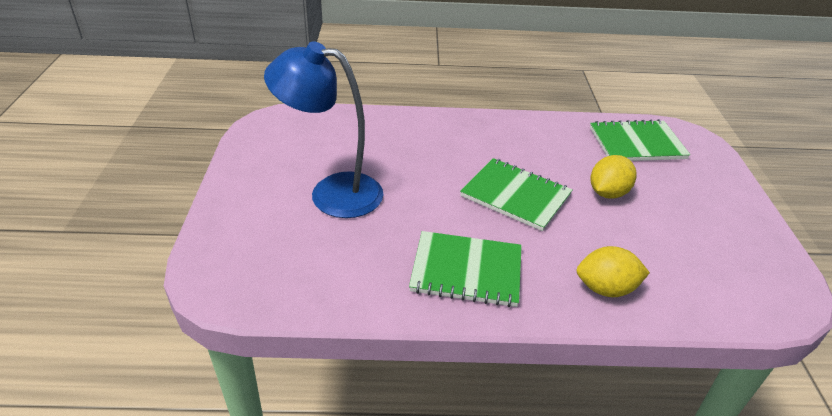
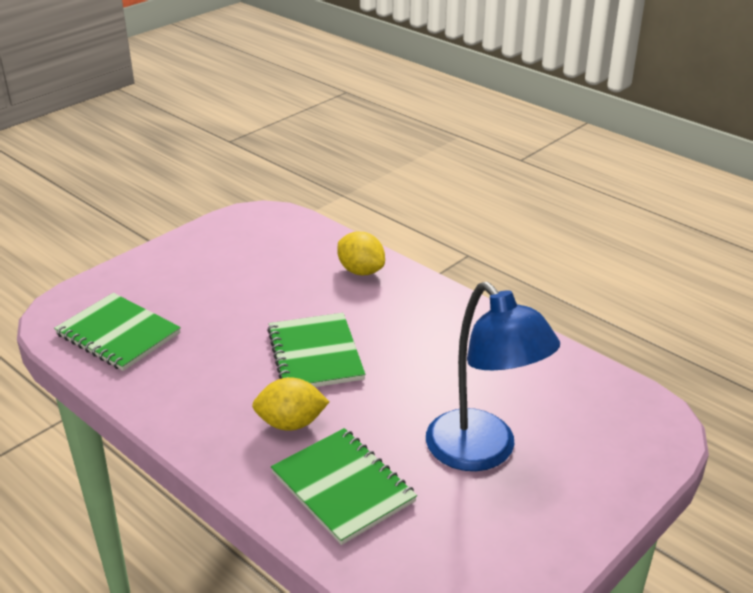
camera: 135 degrees left, 5 degrees down
(466, 271) = (441, 327): green notebook -> green notebook (343, 487)
(608, 193) = (237, 315): yellow lemon -> yellow lemon (291, 423)

